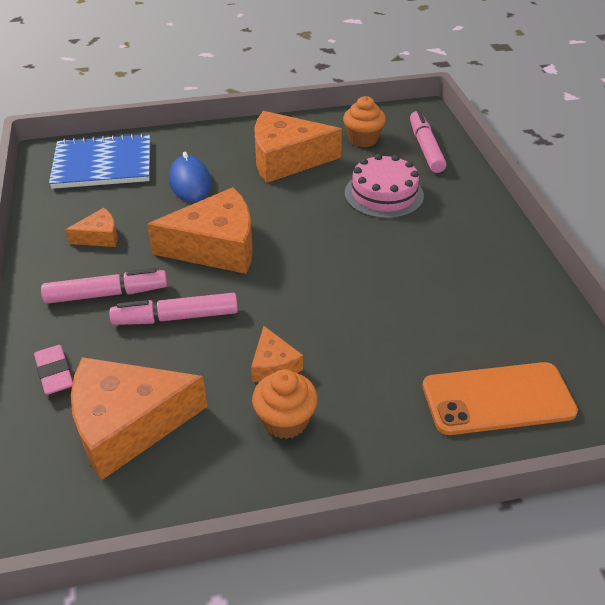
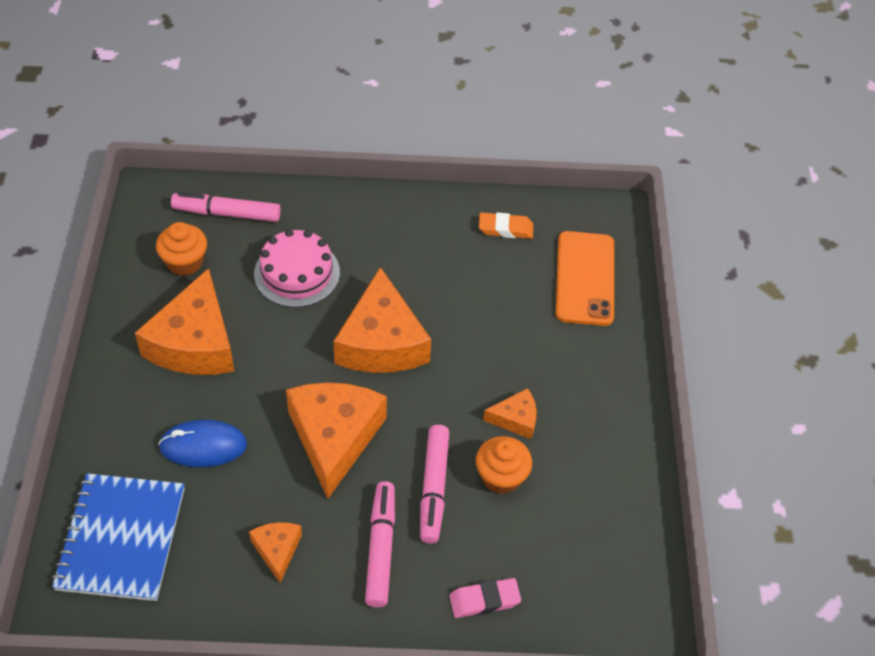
camera: 80 degrees left, 10 degrees up
(127, 424) = (560, 541): orange cheese -> orange cheese (381, 342)
(285, 421) = (579, 423): orange cupcake -> orange cupcake (501, 477)
(526, 319) = (505, 229): none -> orange eraser

